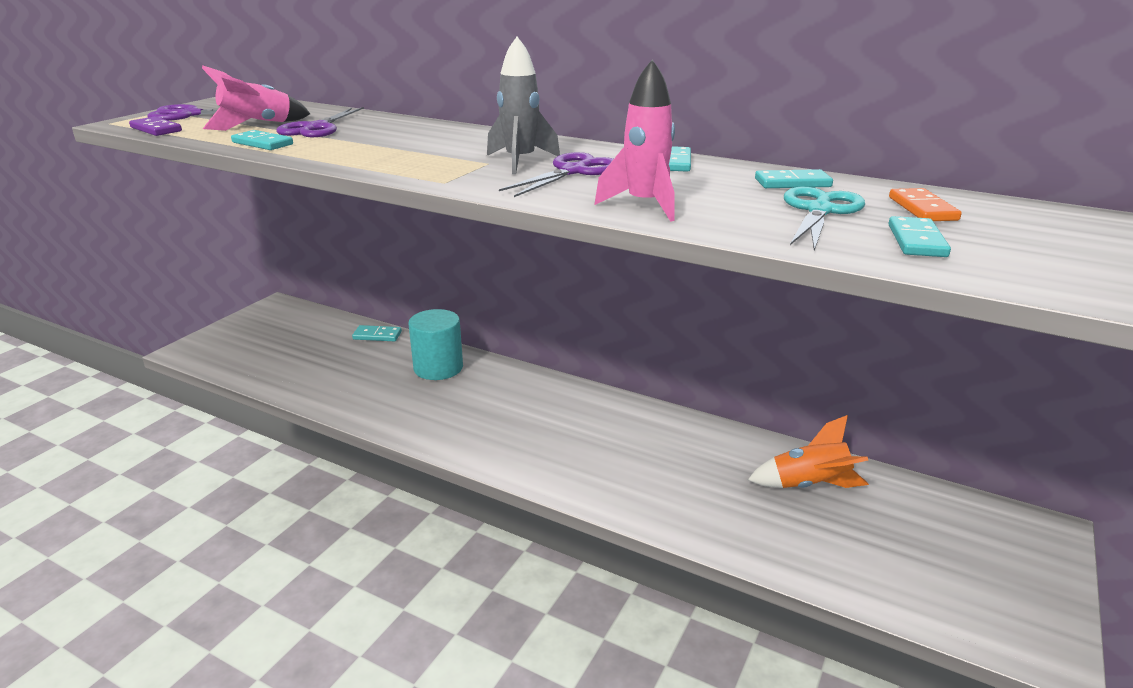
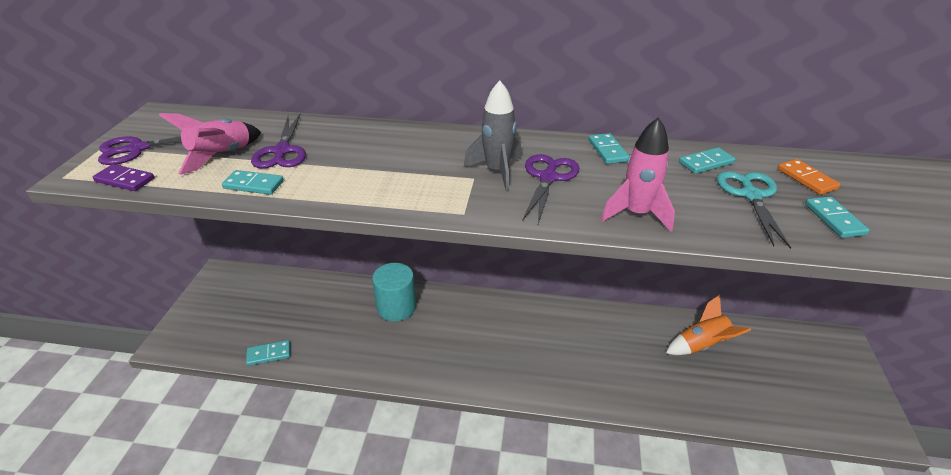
camera: 20 degrees left, 10 degrees up
(377, 335) = (327, 286): turquoise domino -> turquoise domino (269, 354)

